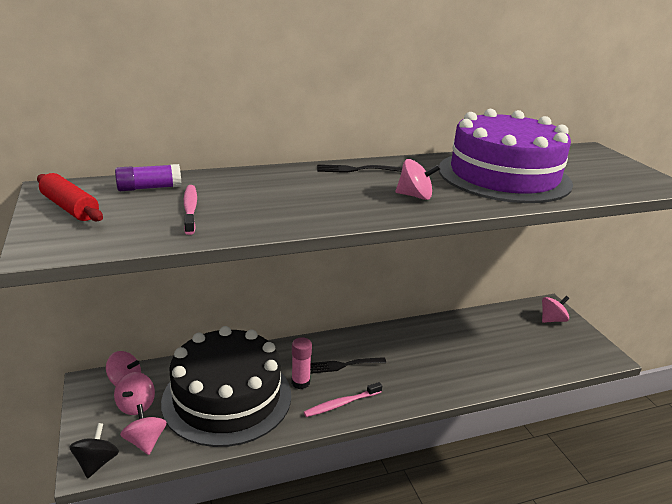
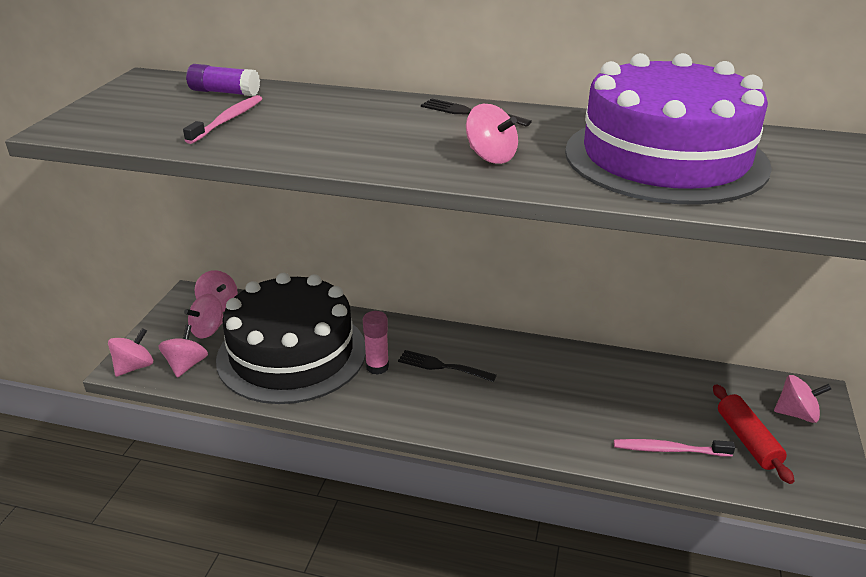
camera: 35 degrees right, 5 degrees up
(70, 208) = (132, 98): red rolling pin -> red rolling pin (747, 440)
(97, 463) = (134, 367): black spinning top -> pink spinning top
(341, 404) = (398, 405): pink toothbrush -> pink toothbrush (669, 450)

